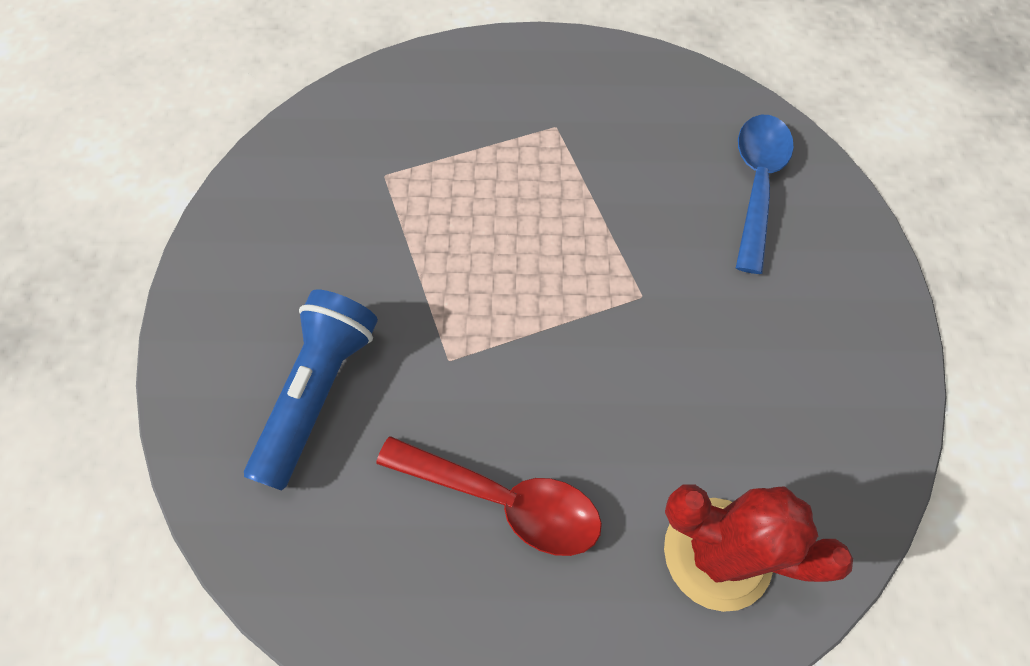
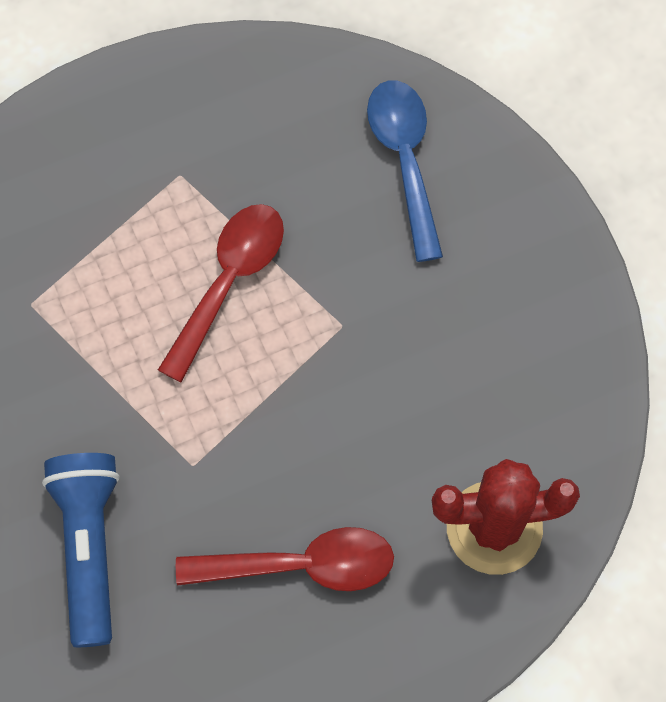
camera: 25 degrees left, 5 degrees up
(557, 221) = (229, 282): none -> red spoon

